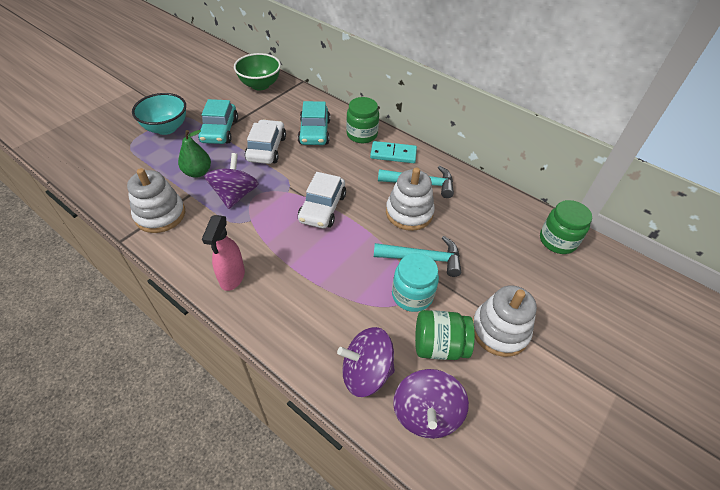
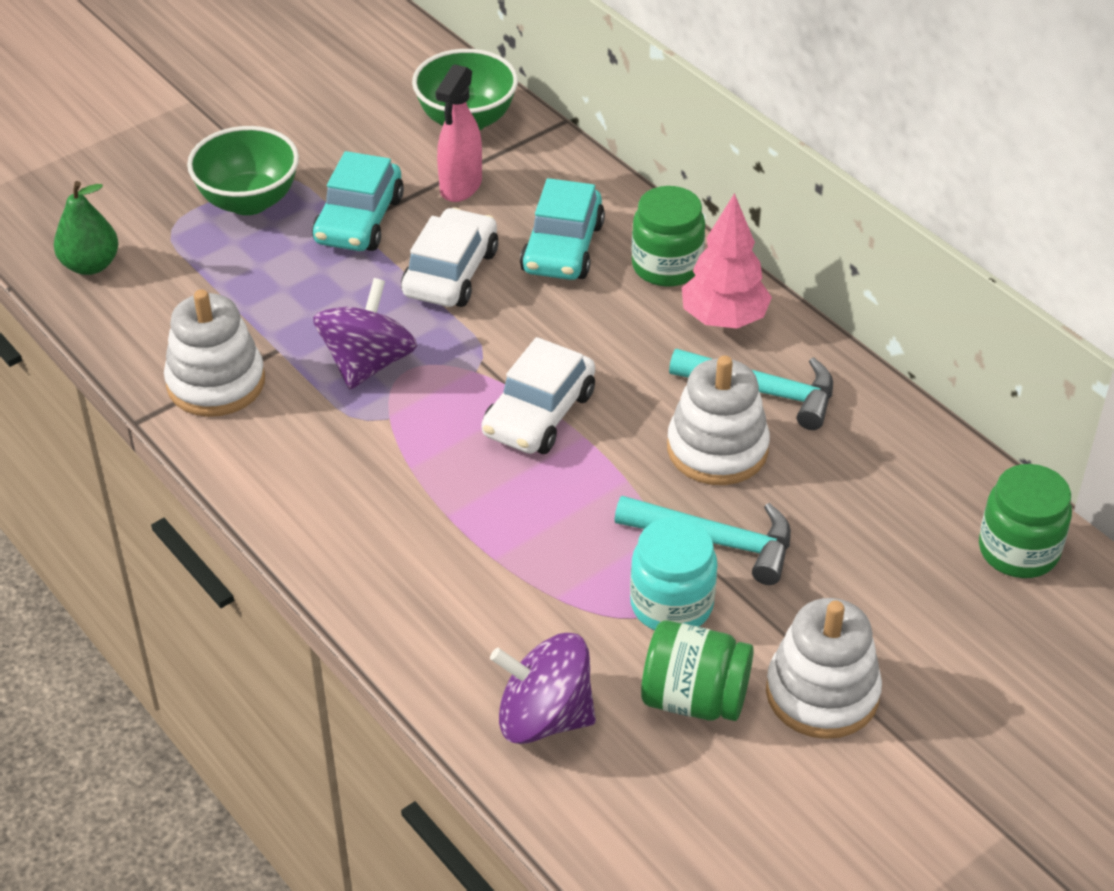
camera: 15 degrees right, 5 degrees down
(166, 128) = (249, 201): turquoise bowl -> green bowl
(198, 172) = (300, 306): green pear -> green pear (90, 265)
(232, 277) = (334, 519): pink spray bottle -> pink spray bottle (460, 187)
(393, 154) = (723, 319): turquoise domino -> pink tree
(426, 413) = (633, 798): purple spinning top -> none

